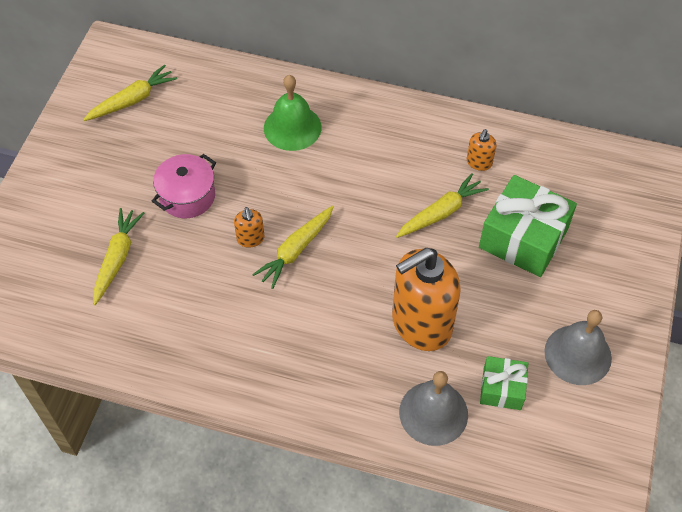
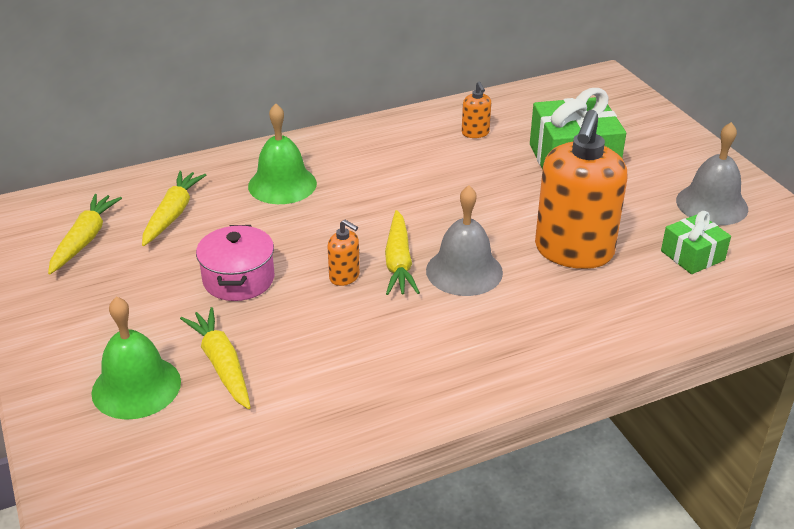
camera: 40 degrees left, 20 degrees down
(61, 242) = (136, 387): none -> green bell
(433, 413) = (667, 302): grey bell -> grey bell (464, 271)
(441, 212) = (489, 176): yellow carrot -> yellow carrot (173, 214)

